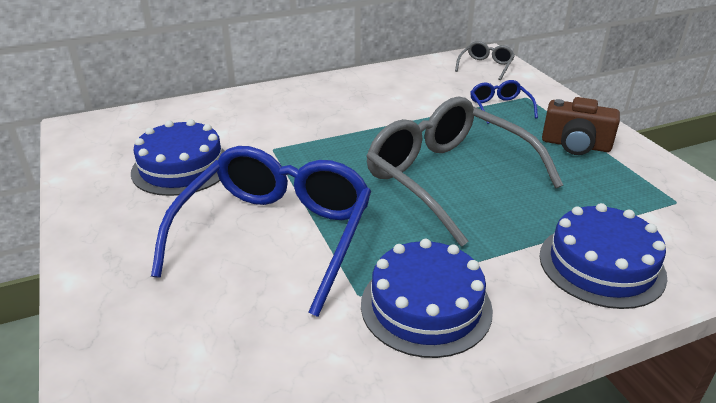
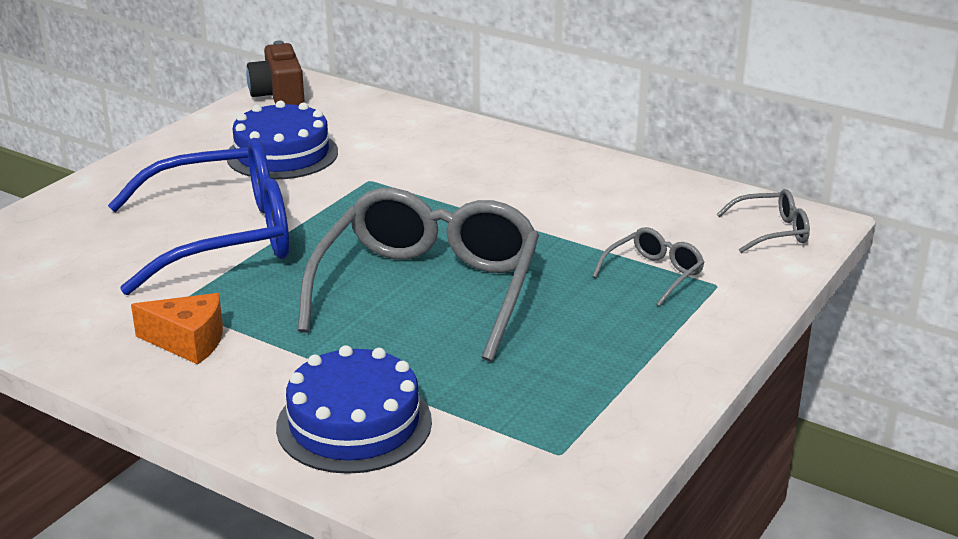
camera: 55 degrees right, 5 degrees down
(426, 306) = (188, 342): blue cake -> orange cheese
(500, 108) = (653, 274): blue glasses -> grey glasses
(575, 145) = (620, 351): brown camera -> brown camera (279, 96)

